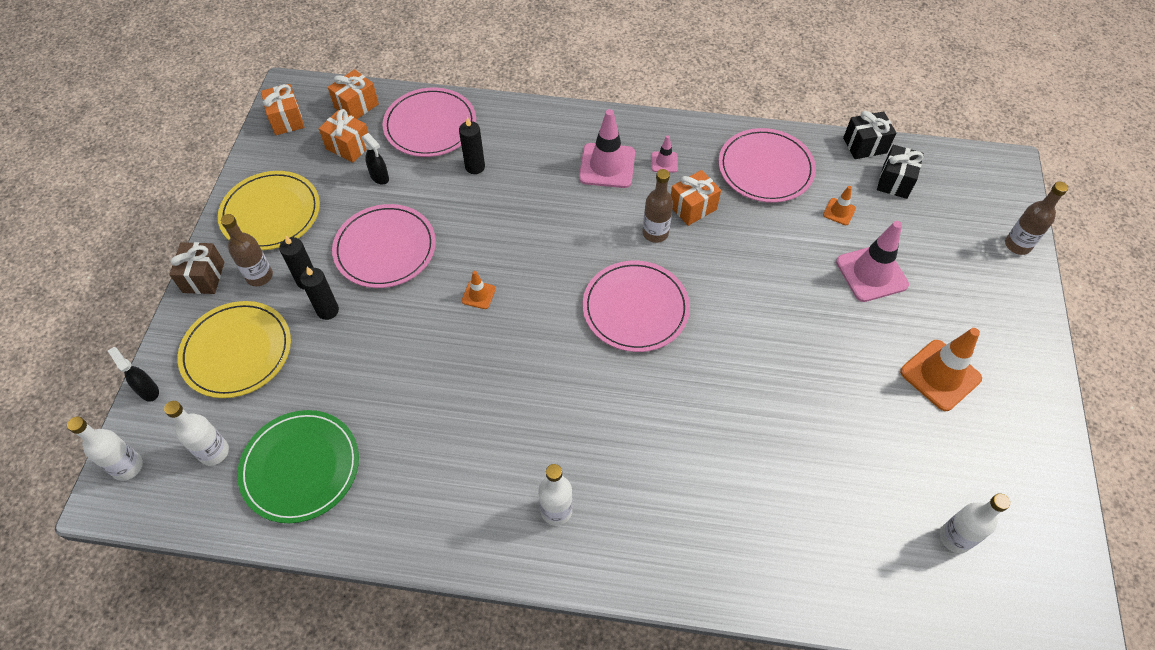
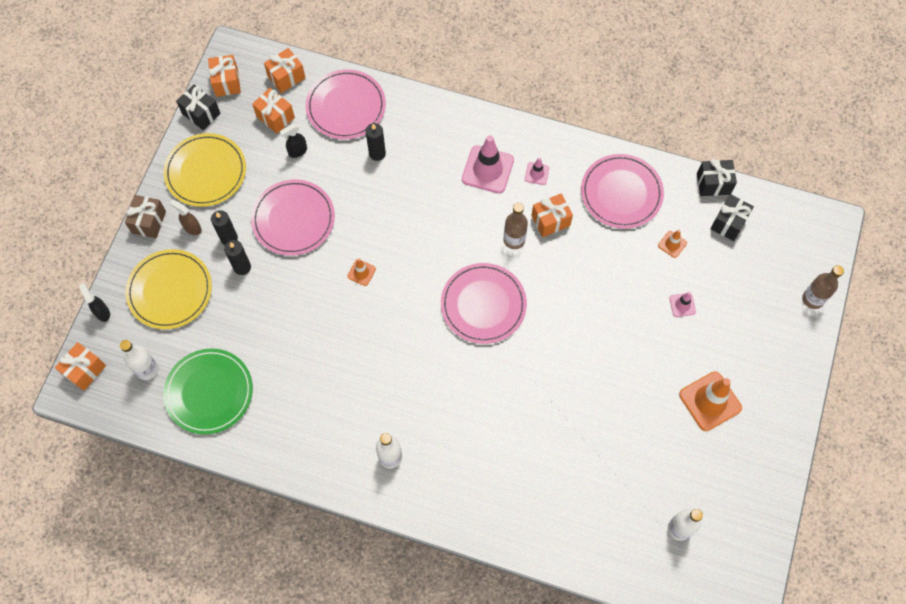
camera: 10 degrees right, 10 degrees up
(127, 467) = (85, 370): white bottle -> orange gift
(259, 154) = (201, 113): none -> black gift
(259, 276) = (192, 228): brown bottle -> brown spray bottle
(380, 177) = (297, 151): black spray bottle -> black spray bottle turned 90 degrees clockwise
(871, 273) = (682, 305): pink traffic cone -> pink traffic cone, size x0.49

